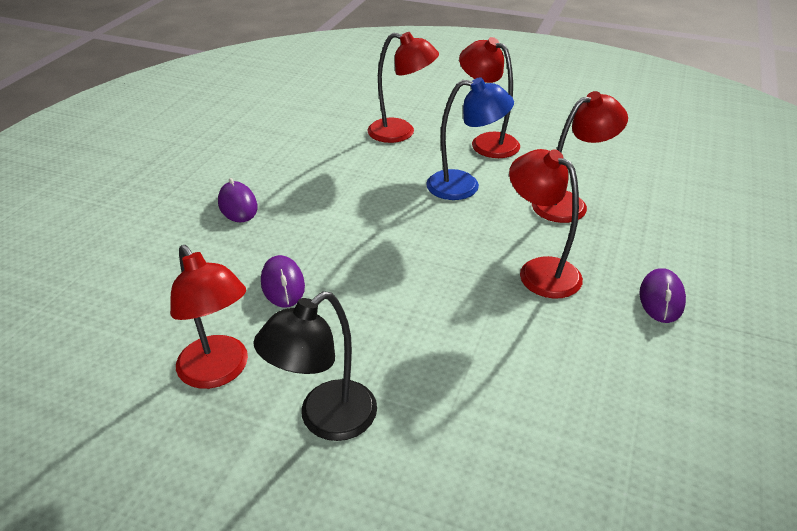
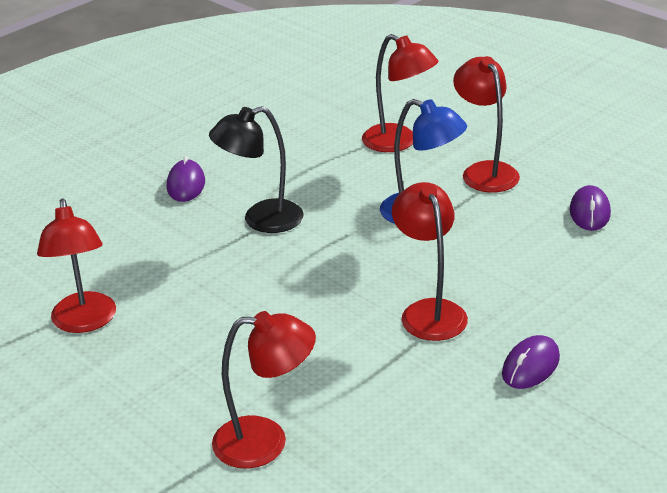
camera: 25 degrees right, 5 degrees down
(283, 284) = (180, 265): purple mouse -> purple mouse (589, 212)
(326, 420) = (145, 380): black lamp -> black lamp (261, 220)
(569, 204) = (518, 255): red lamp -> red lamp (266, 442)

